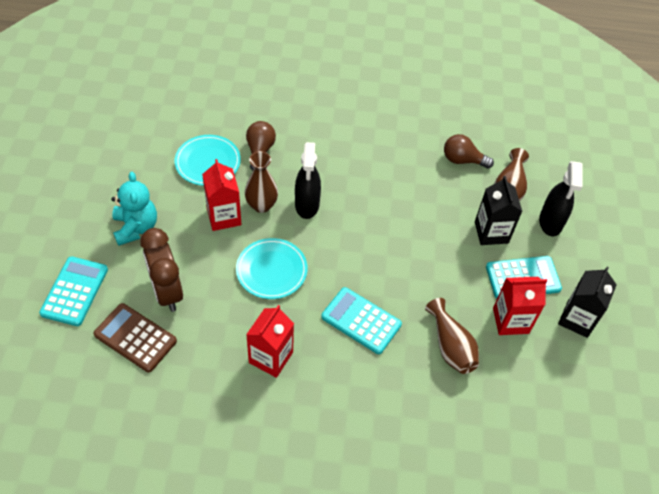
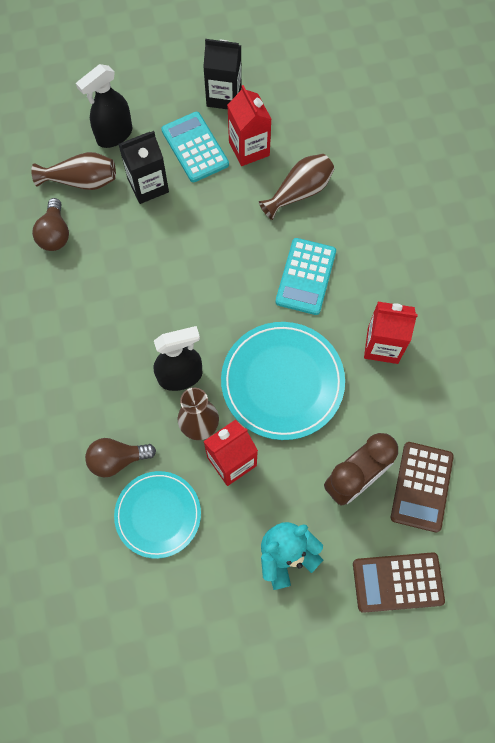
camera: 105 degrees left, 15 degrees up
(74, 291) = (397, 582): turquoise calculator -> brown calculator
(271, 270) = (282, 382): turquoise plate -> turquoise plate, size x1.51
(550, 222) = (114, 135): black spray bottle -> black spray bottle turned 150 degrees clockwise

